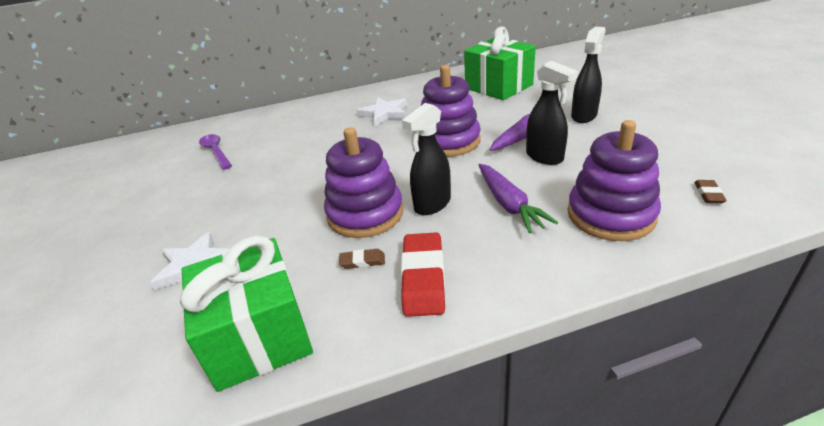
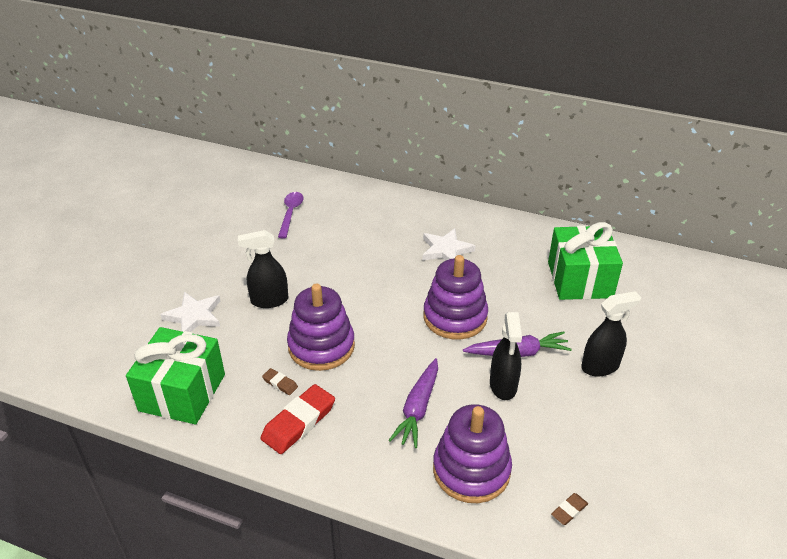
camera: 35 degrees right, 5 degrees up
(432, 204) = (370, 370): black spray bottle -> black spray bottle (269, 300)

